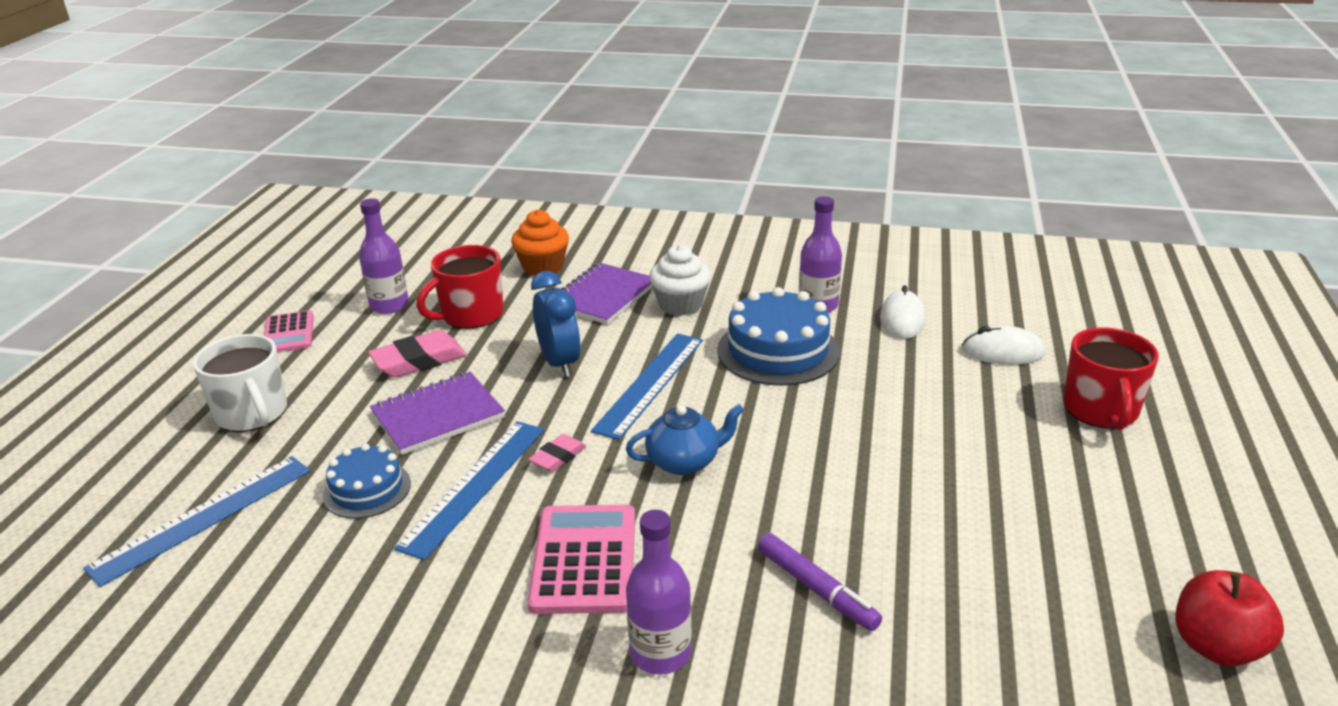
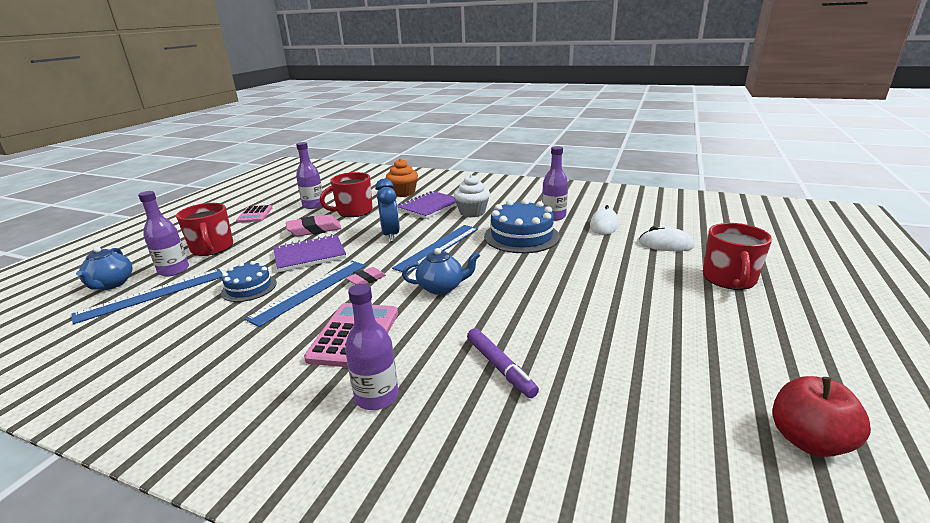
camera: 10 degrees right, 5 degrees down
(112, 504) = (111, 284): none -> blue teapot
(210, 466) = (174, 270): none -> purple bottle
(252, 414) = (212, 248): white mug -> red mug

